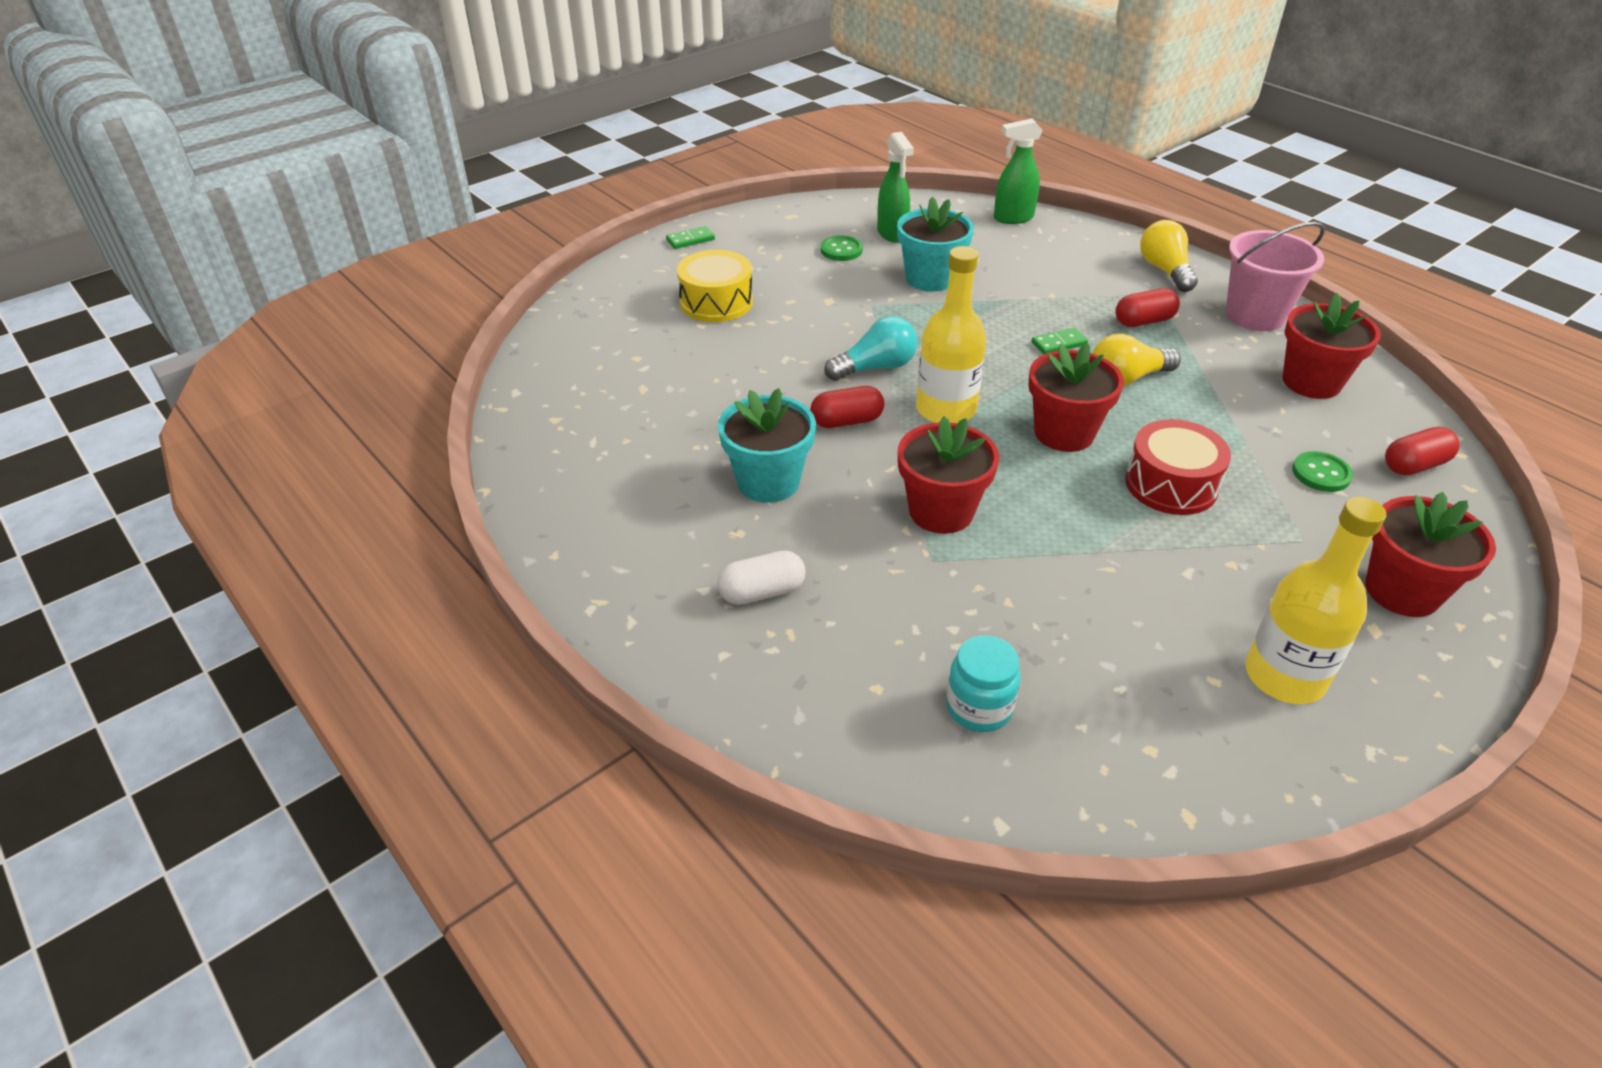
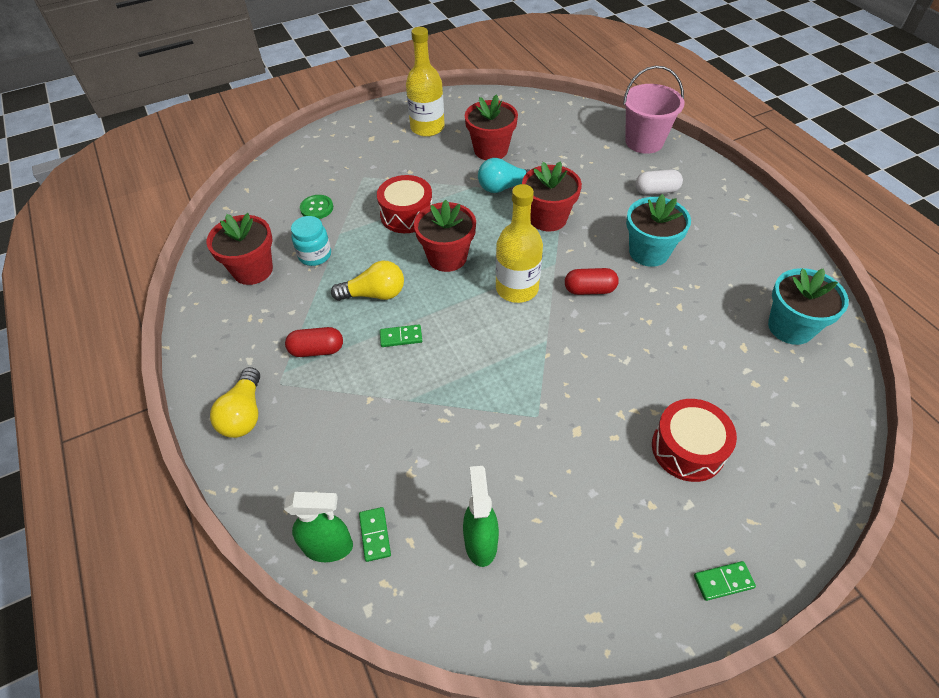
camera: 165 degrees left, 10 degrees up
(716, 302) = (688, 448): yellow drum -> red drum
(841, 250) = (547, 518): green button -> none
(875, 368) = (556, 336): turquoise light bulb -> turquoise light bulb (504, 187)
(930, 278) = (470, 446): turquoise flower pot -> turquoise flower pot (790, 327)
(979, 708) = (564, 134): turquoise jar -> turquoise jar (315, 255)
(980, 227) = (375, 535): none -> green domino
(1255, 315) = (224, 340): pink bucket -> pink bucket (644, 142)
(1402, 591) = (342, 149): red flower pot -> red flower pot (491, 150)
(1414, 465) = (260, 205): red capsule -> none

